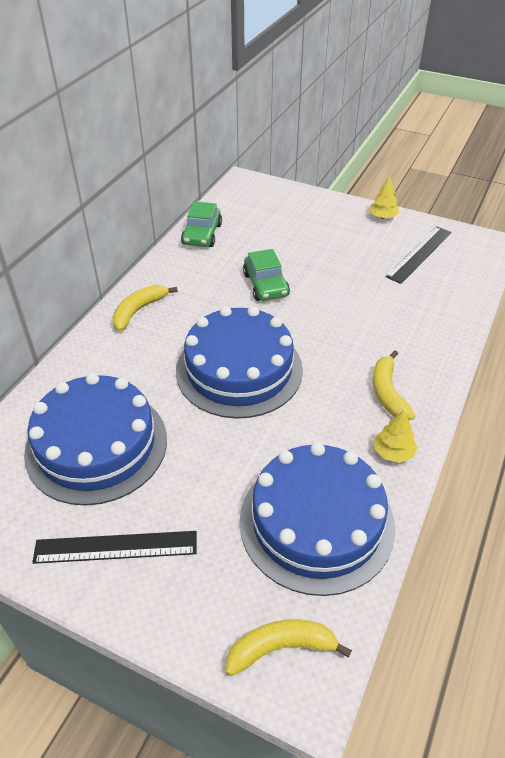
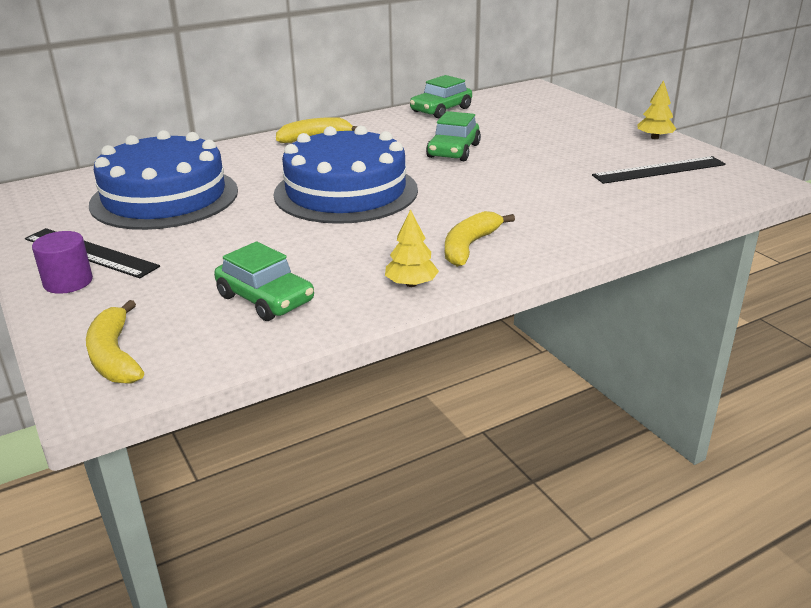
camera: 35 degrees right, 15 degrees down
(141, 592) = (68, 282): none -> purple cylinder
(281, 648) = (114, 356): yellow banana -> yellow banana turned 135 degrees counterclockwise
(316, 522) = (265, 299): blue cake -> green car

